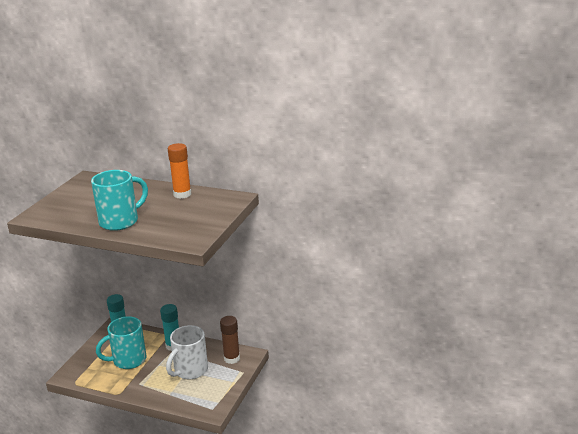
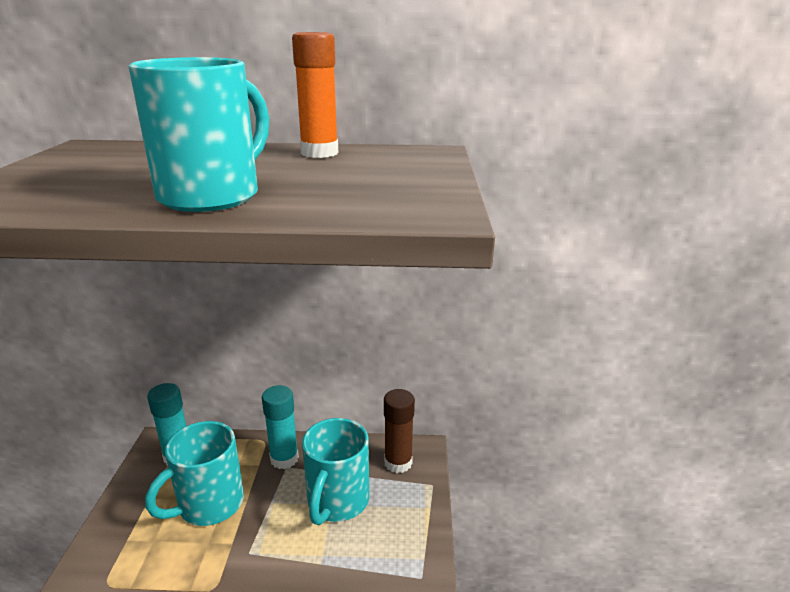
camera: 20 degrees left, 0 degrees up
(190, 370) = (337, 501): white mug -> turquoise mug

